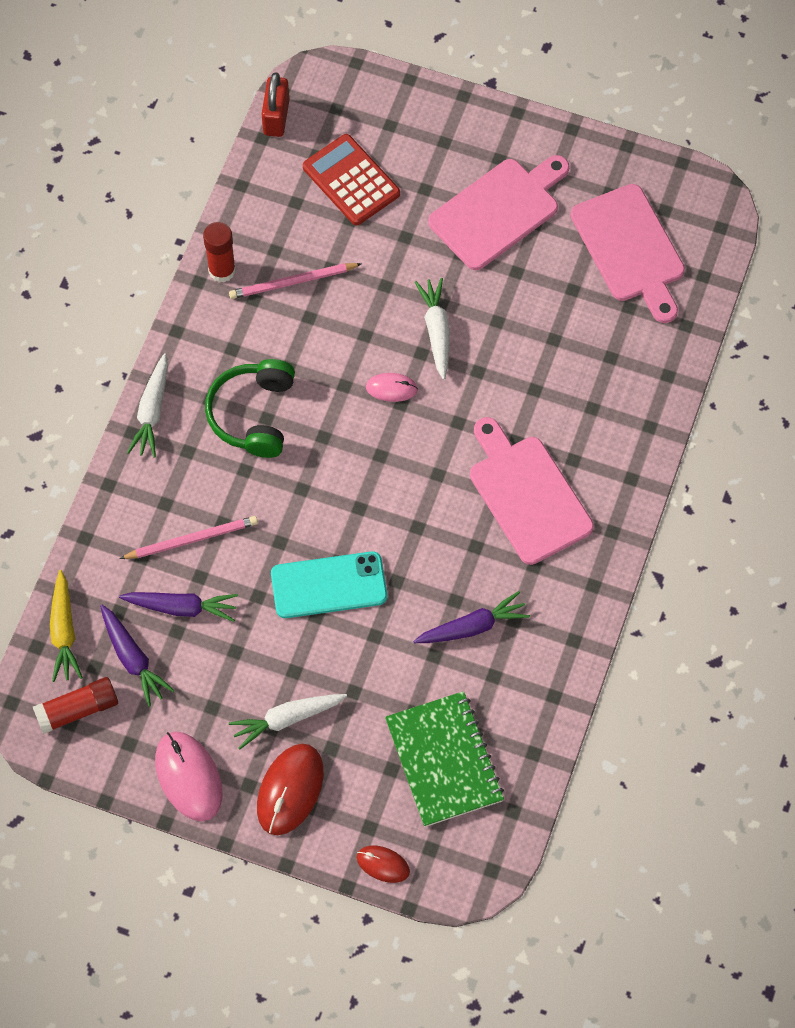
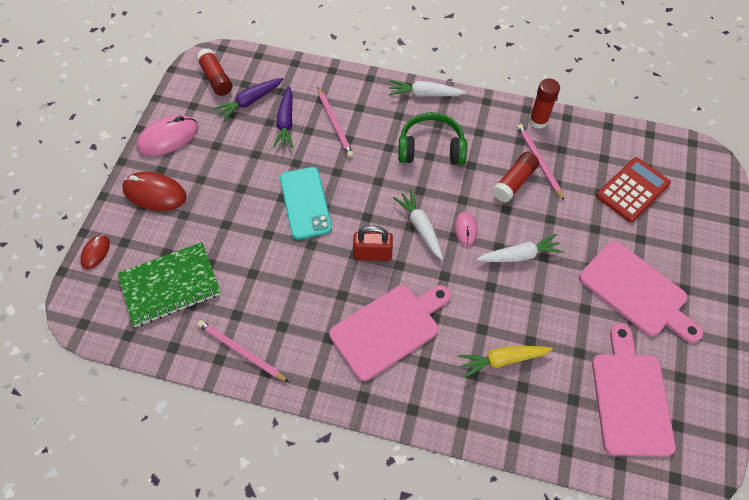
camera: 85 degrees right, 5 degrees down
(64, 632) = (267, 67): yellow carrot -> yellow carrot (502, 360)
(276, 117) = (670, 140): red padlock -> red padlock (373, 254)
(286, 719) = (206, 187): white carrot -> white carrot (420, 227)
(323, 318) = (514, 182): none -> red glue stick
(472, 627) = (276, 297): purple carrot -> none
(545, 669) = (241, 351): none -> pink pencil
(630, 249) = (630, 397): pink cutting board -> pink cutting board turned 120 degrees clockwise

